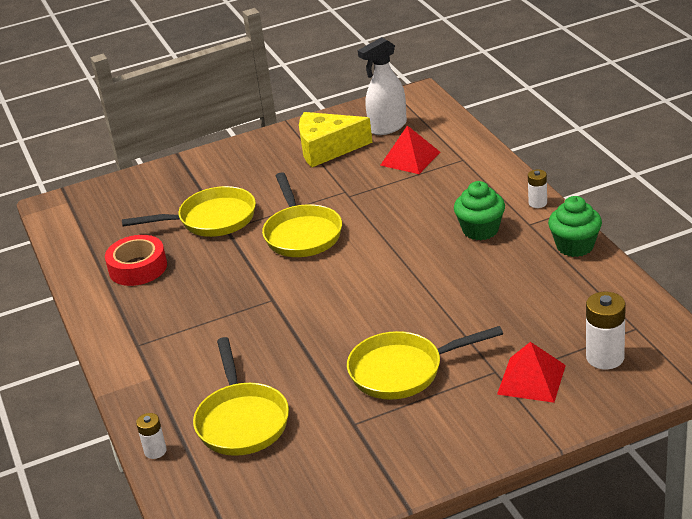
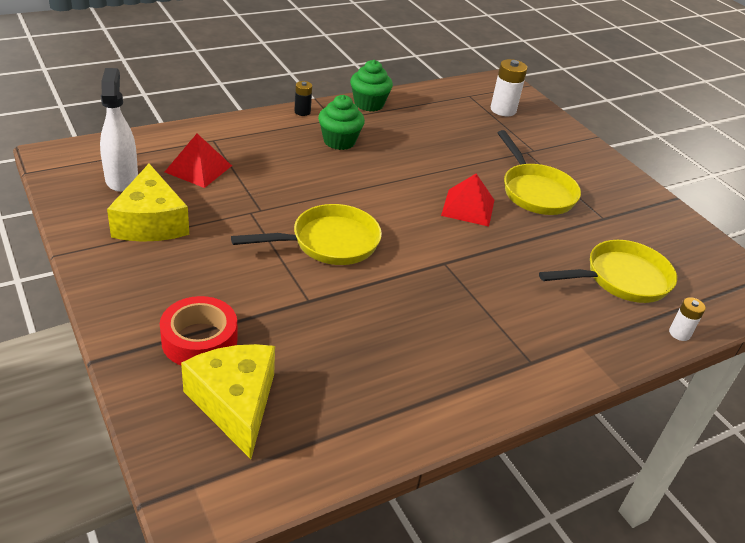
camera: 105 degrees left, 5 degrees up
(128, 208) = (235, 403): none -> yellow cheese
(138, 268) = (384, 376): red tape -> red tape (199, 340)
(211, 220) = (286, 314): yellow pan -> none
(387, 127) = (122, 179): white spray bottle -> white spray bottle turned 150 degrees counterclockwise
(531, 379) = (532, 138): red pyramid -> red pyramid (468, 207)
(537, 203) = (302, 112): white battery -> black battery

